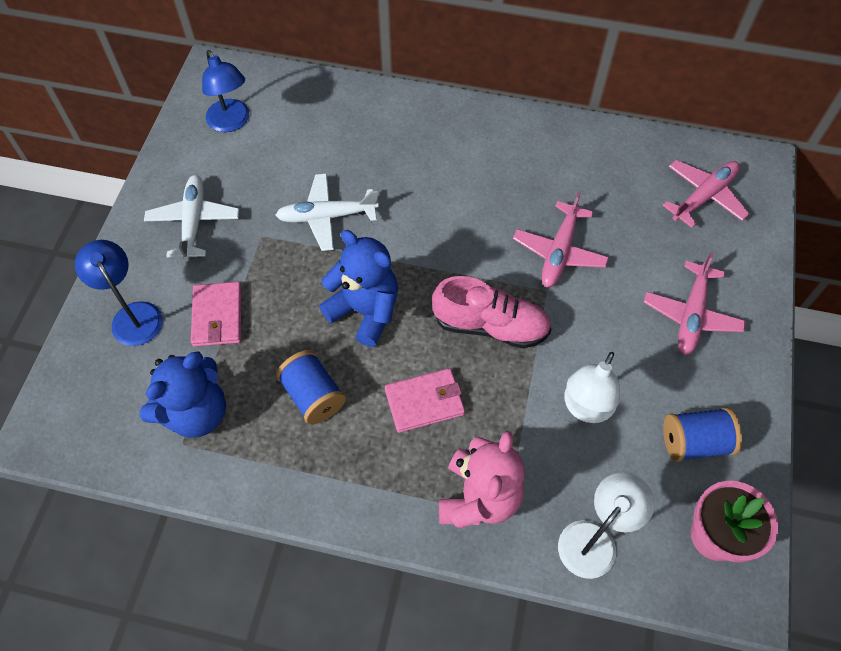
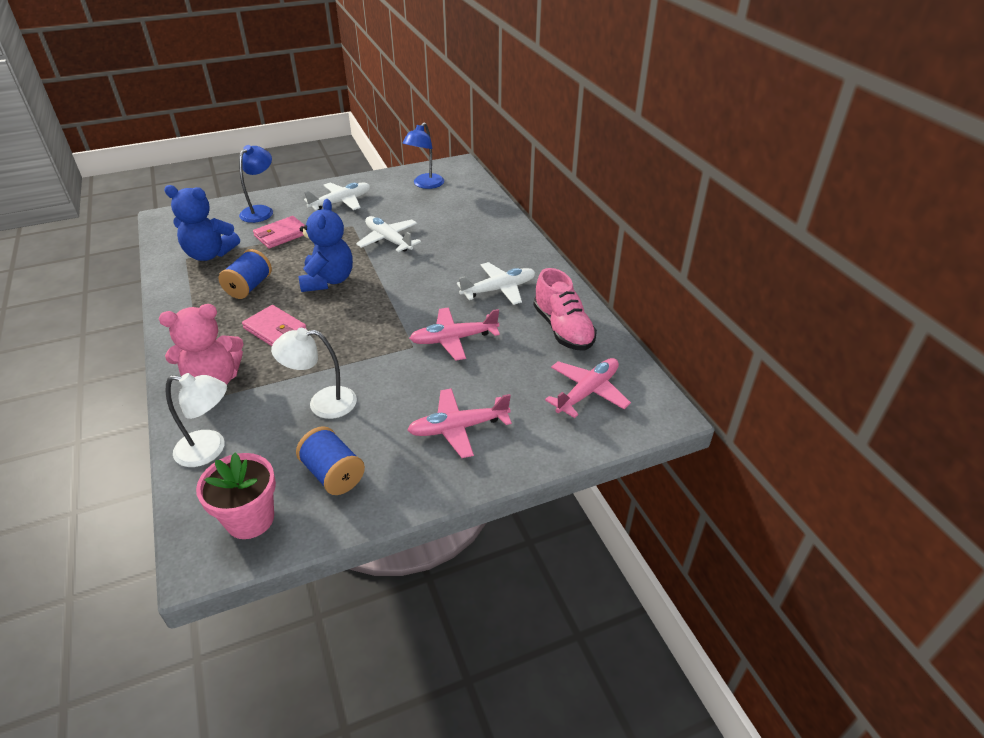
camera: 55 degrees right, 20 degrees down
(490, 326) = (360, 333): pink shoe -> pink shoe (563, 329)
(504, 173) = (498, 289): none -> white plane
(704, 196) = (587, 392): pink plane -> pink plane turned 60 degrees counterclockwise

